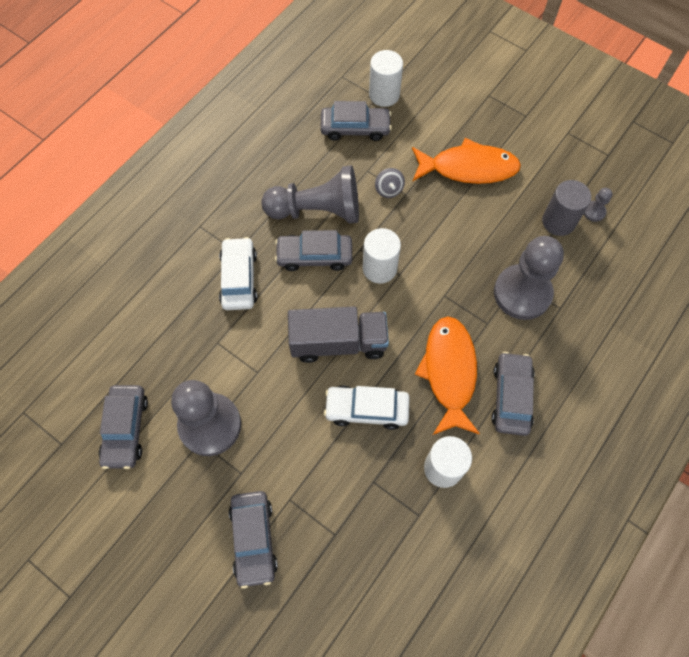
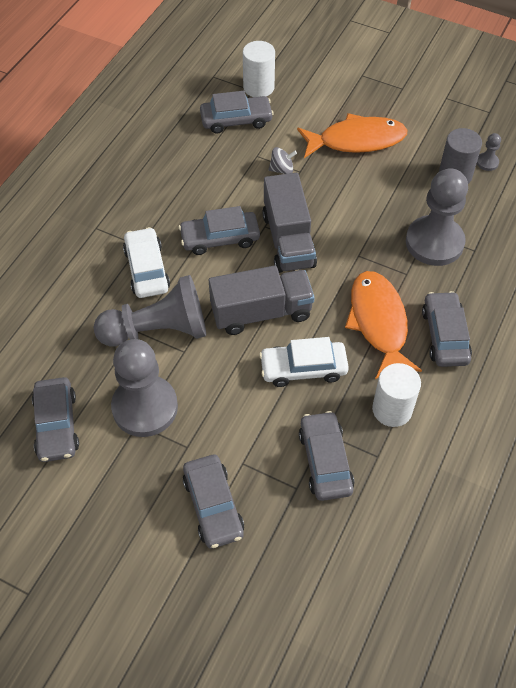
camera: 10 degrees left, 10 degrees down
(317, 210) = (214, 197): grey pawn -> grey pawn (158, 330)
(368, 511) = (325, 461): none -> grey car
(379, 268) = (288, 240): white cylinder -> grey truck
(389, 190) = (282, 169): grey spinning top -> grey spinning top turned 75 degrees counterclockwise

